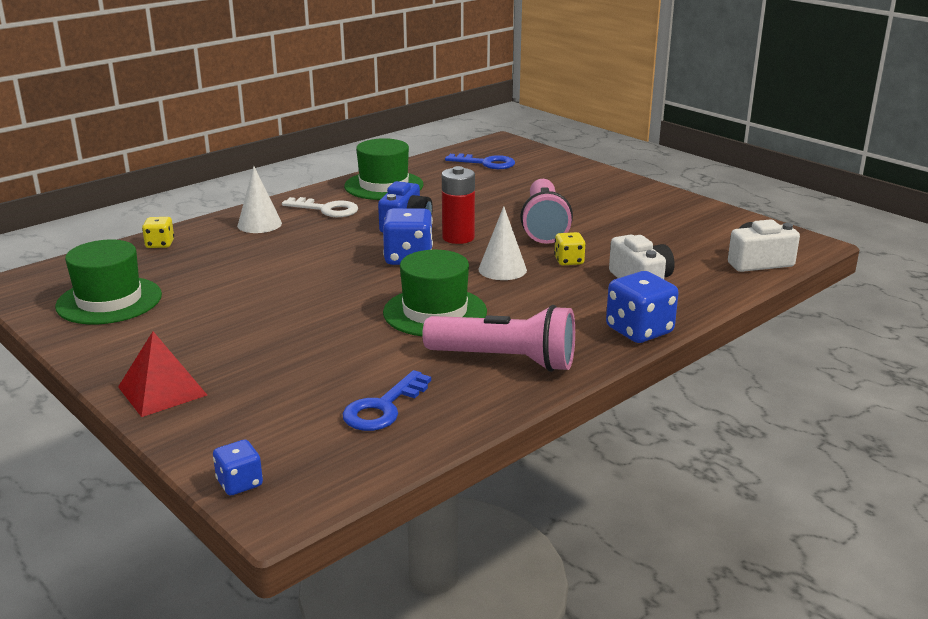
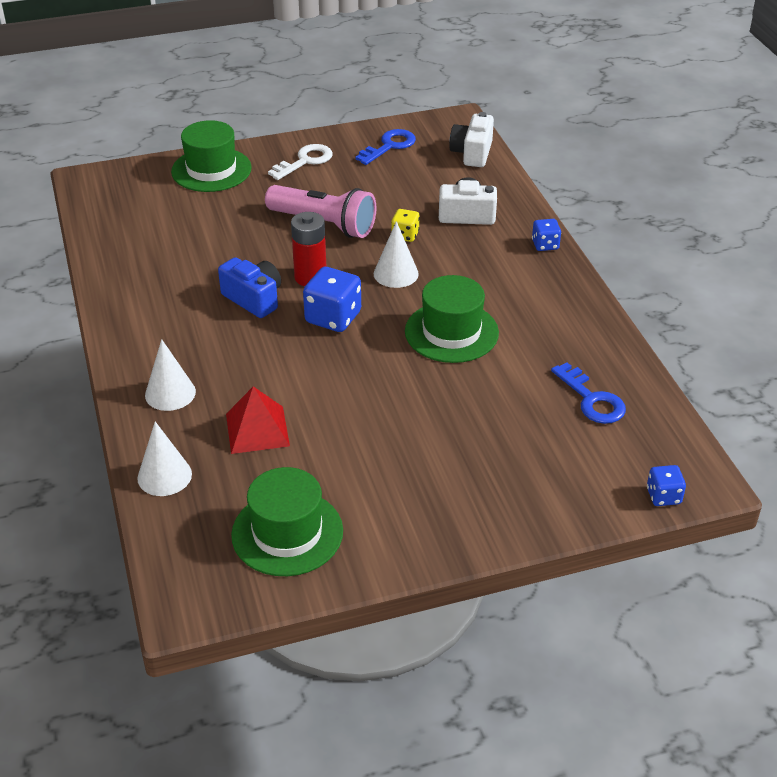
camera: 65 degrees left, 15 degrees up
(160, 244) = (164, 476): yellow dice -> white cone
(162, 391) = (500, 519): red pyramid -> red pyramid (257, 429)
(326, 209) = (170, 339): white key -> white key (305, 161)
(384, 186) = (139, 286): green hat -> green hat (211, 170)
(486, 163) = (139, 207): blue key -> blue key (389, 146)
(505, 360) = (553, 320): pink flashlight -> none
(639, 330) = (545, 245): blue dice -> blue dice, size x0.57

